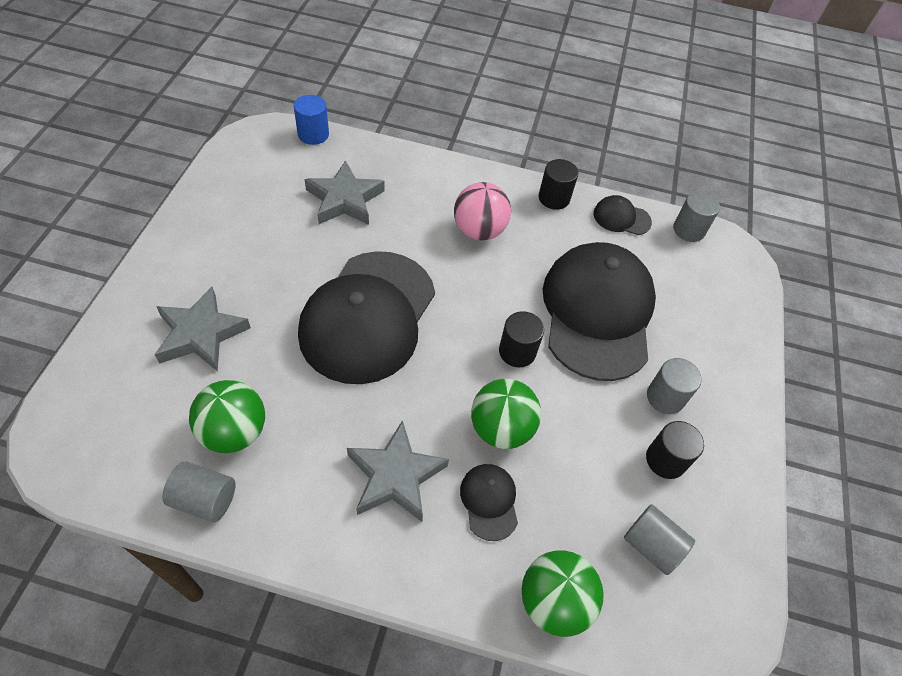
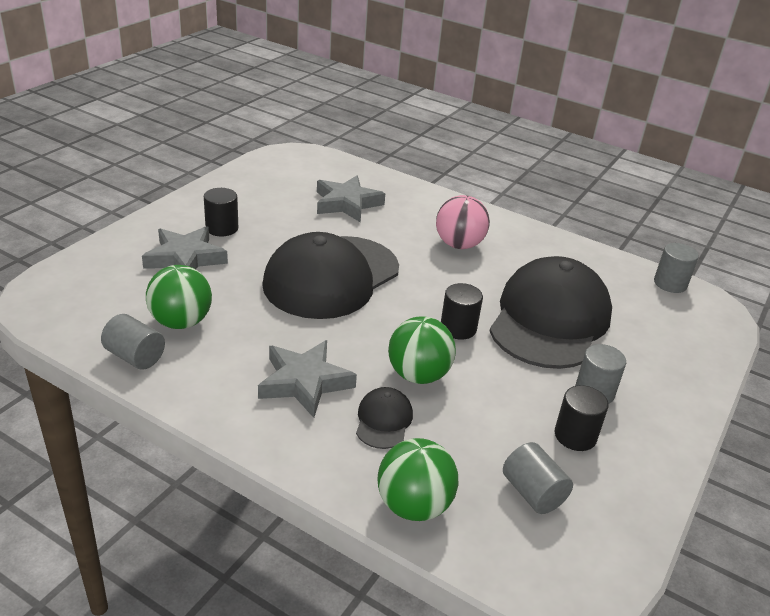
camera: 20 degrees right, 20 degrees down
(313, 134) = (339, 161): blue cylinder -> none
(554, 198) = (540, 237): black cylinder -> black cylinder (222, 228)
(621, 218) = (603, 262): black cap -> none

